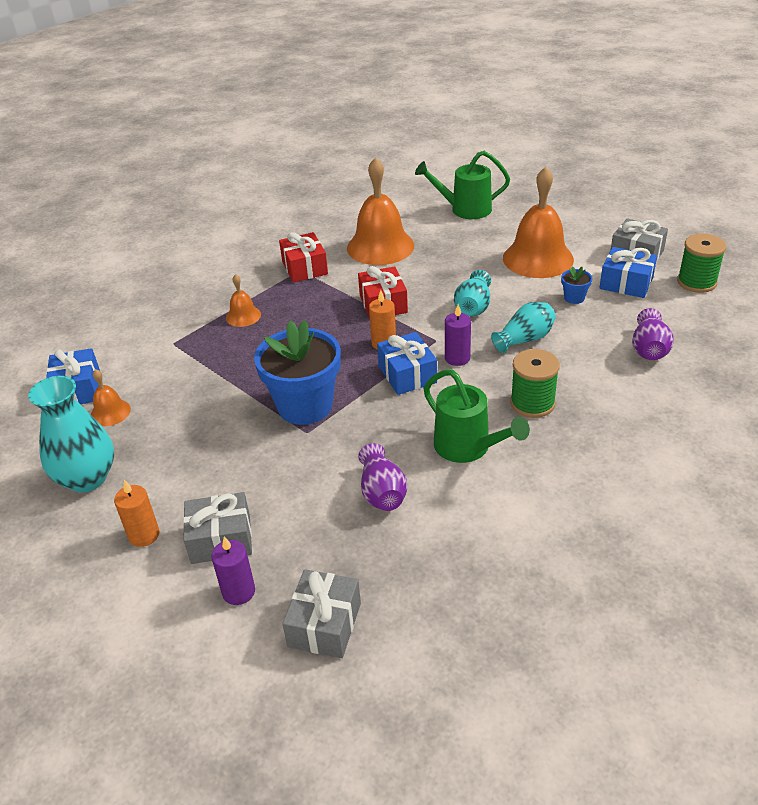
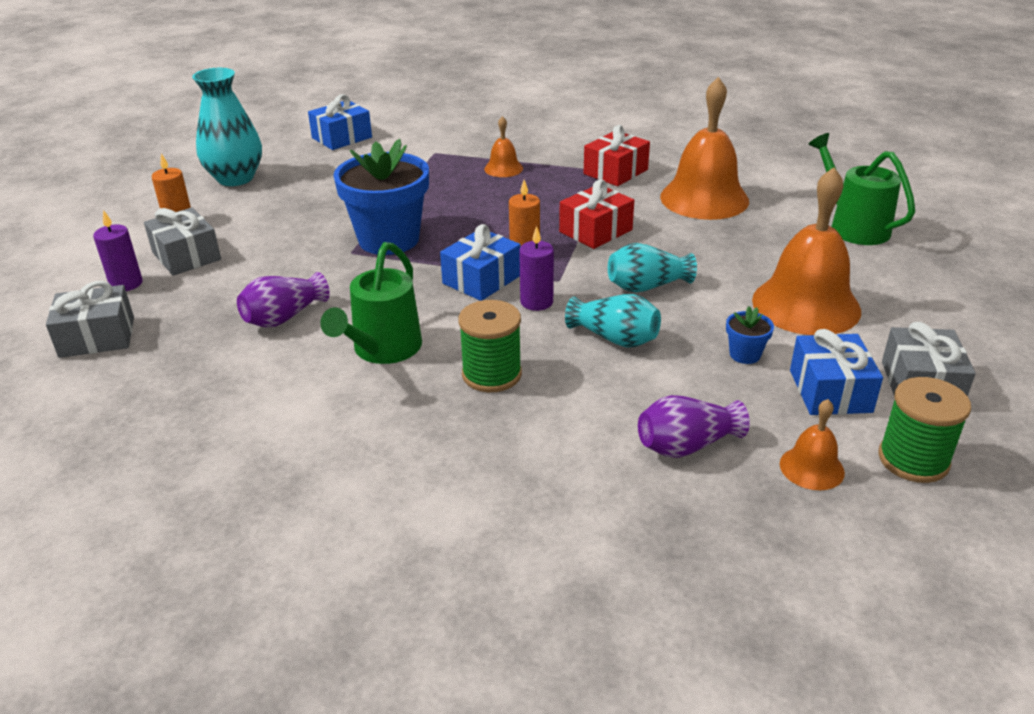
camera: 60 degrees right, 5 degrees down
(110, 412) = (321, 159): orange bell -> orange bell (811, 468)

